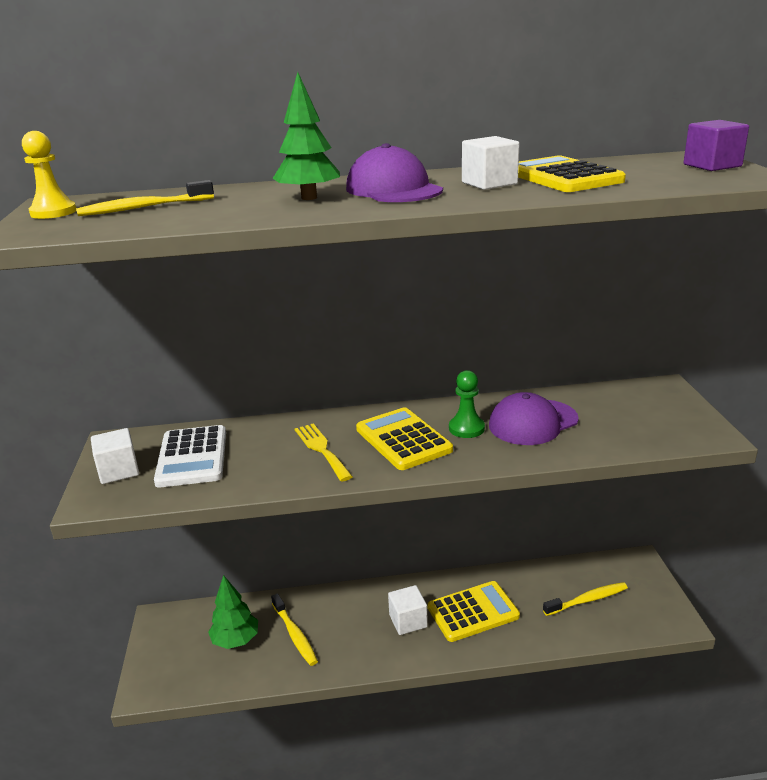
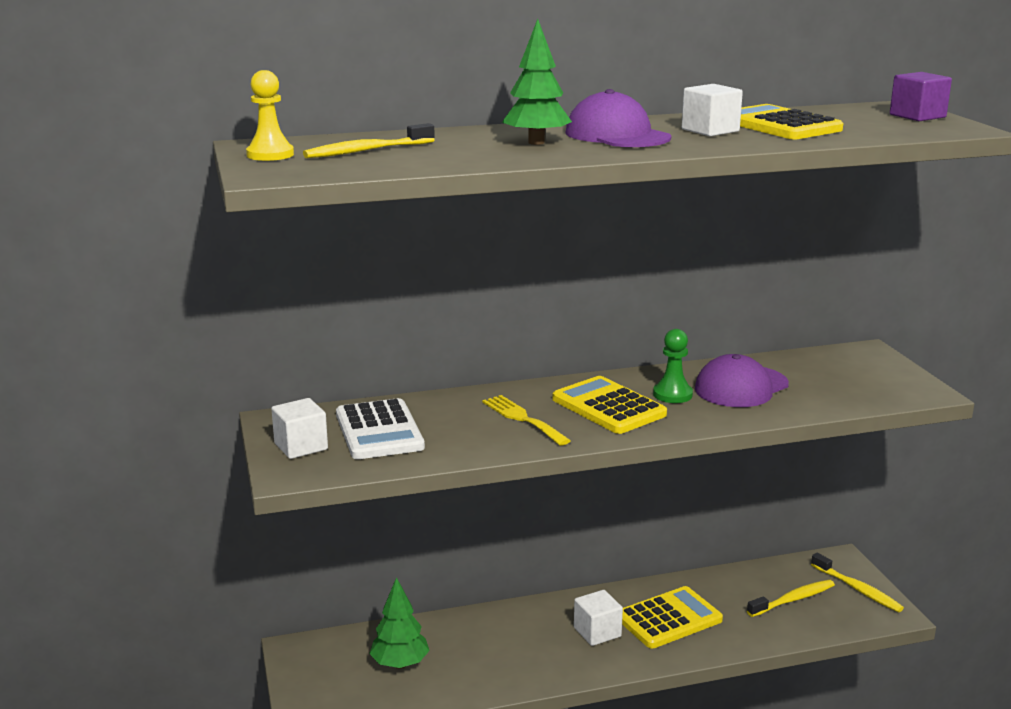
camera: 10 degrees left, 5 degrees down
(295, 635) = (469, 654): yellow toothbrush -> yellow toothbrush (858, 589)

